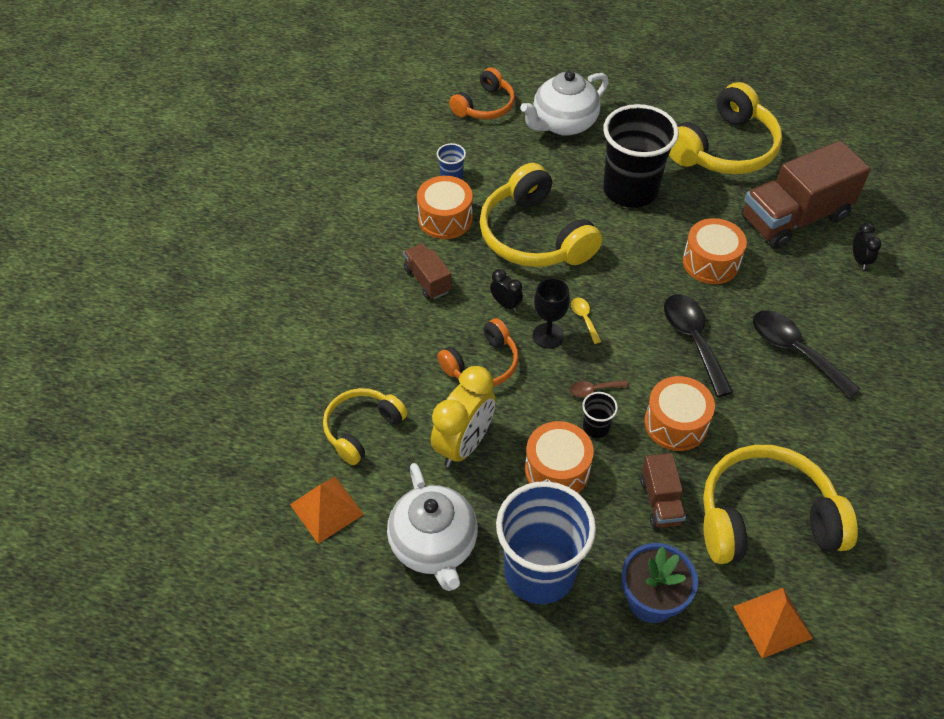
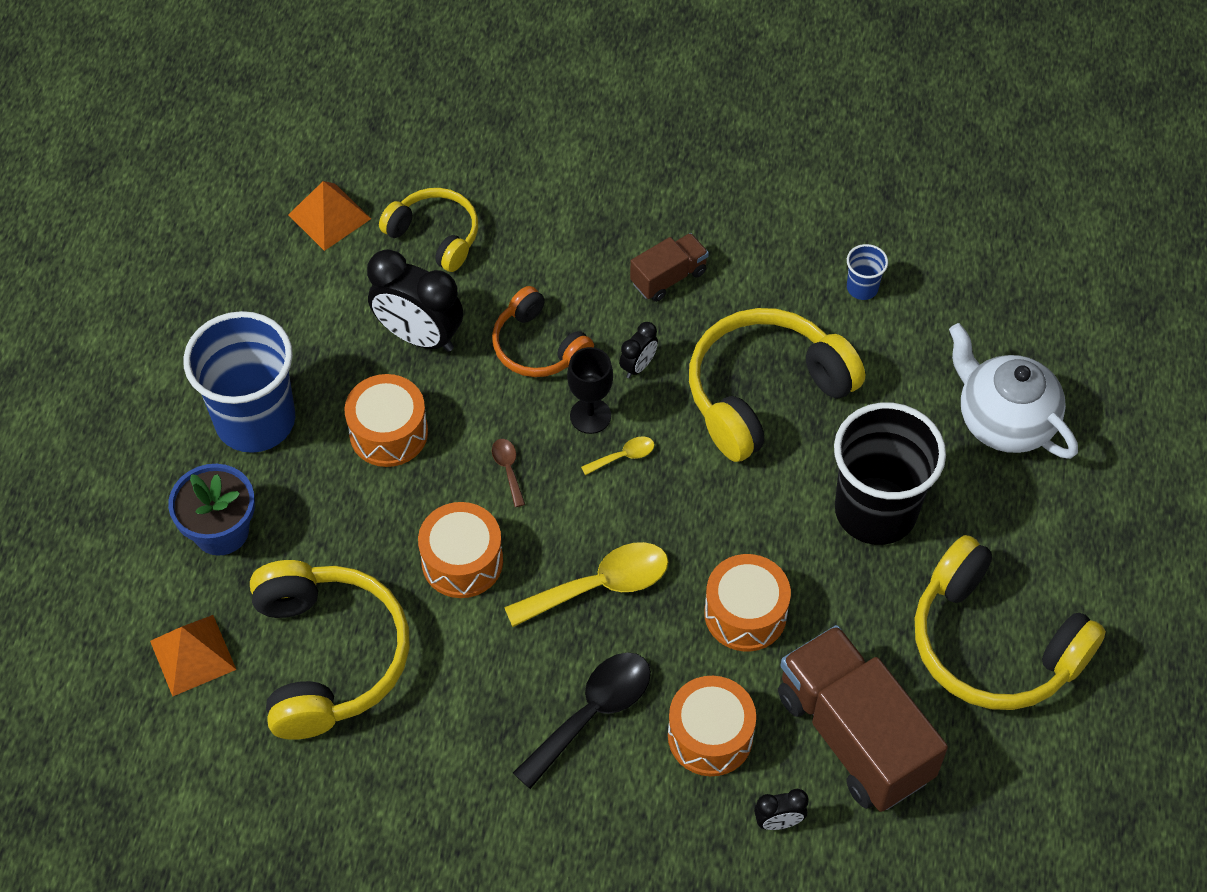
camera: 85 degrees right, 5 degrees up
(434, 545) = (287, 319): white teapot -> none
(445, 218) = (781, 287): orange drum -> orange drum (710, 736)
(463, 444) = (419, 336): yellow clock -> black clock
(484, 106) = (1022, 317): orange headphones -> none
(596, 427) = (451, 472): black cup -> none
(661, 501) = (348, 542): brown truck -> none
(693, 340) = (600, 585): black spoon -> yellow spoon

